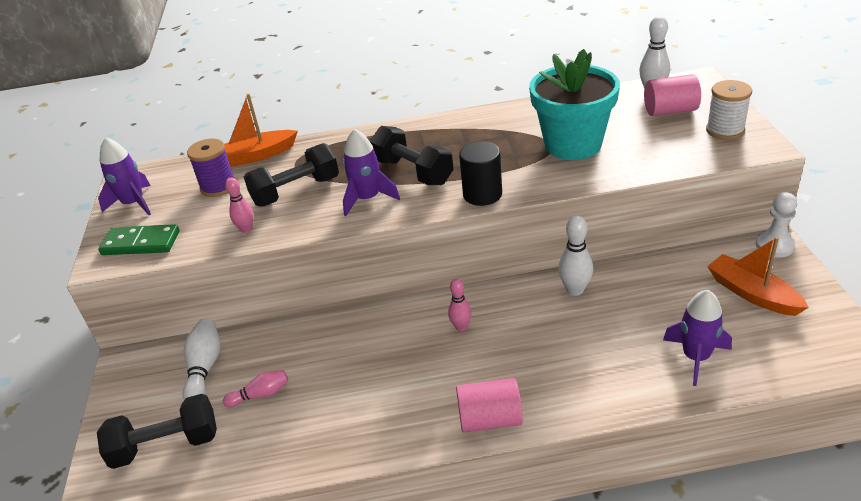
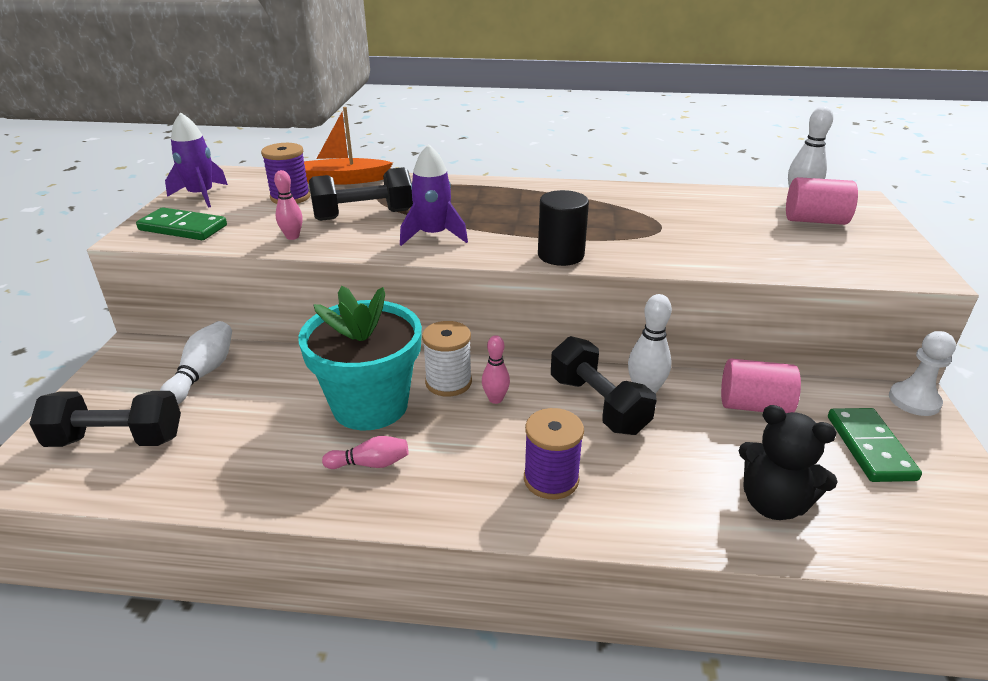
camera: 10 degrees right, 5 degrees down
(260, 395) = (243, 414): pink bowling pin -> pink bowling pin (370, 464)
(413, 172) = (495, 221): black dumbbell -> black dumbbell (598, 405)
(490, 419) = (483, 508): pink cylinder -> pink cylinder (754, 405)
(531, 382) = (551, 479): none -> purple spool
(573, 144) = (686, 230): turquoise flower pot -> turquoise flower pot (370, 405)
(696, 357) = (773, 503): purple rocket -> black teddy bear
(725, 130) = (878, 250): white spool -> white spool (448, 382)
(752, 294) = (870, 447): orange boat -> green domino

